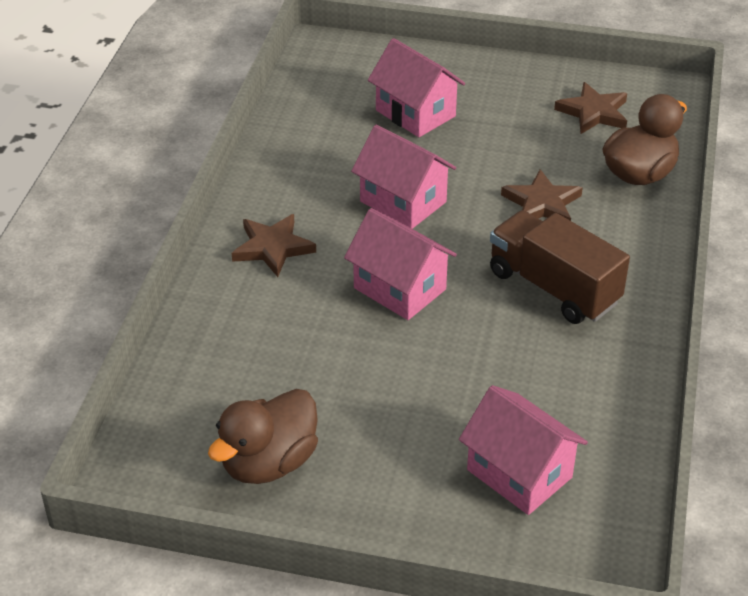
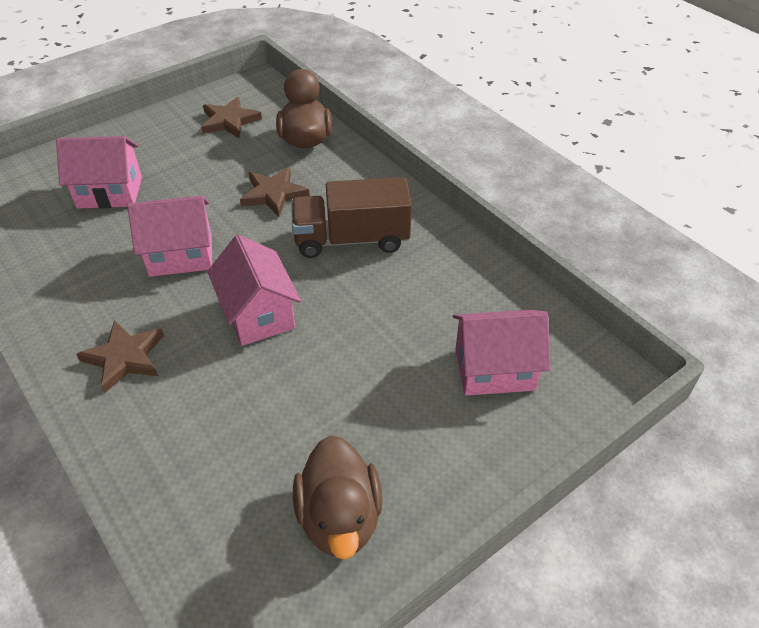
camera: 50 degrees left, 5 degrees up
(400, 288) = (258, 314): pink house -> pink house turned 75 degrees clockwise

